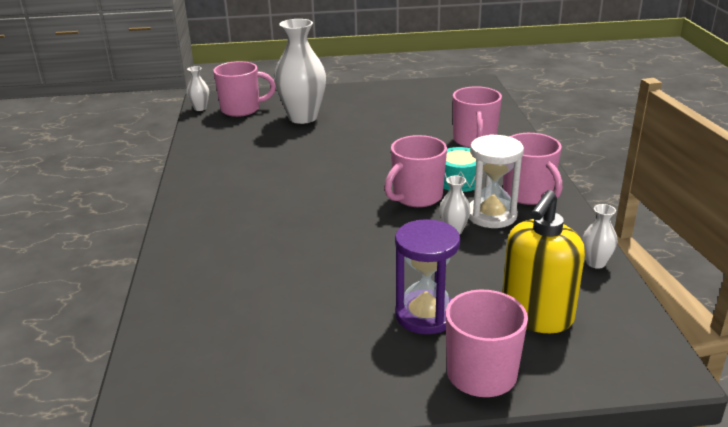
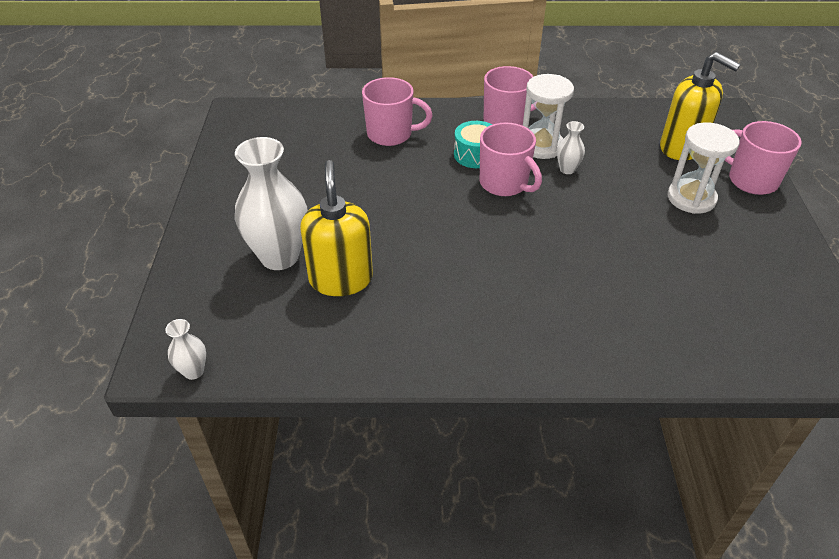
camera: 85 degrees left, 15 degrees up
(242, 109) = (221, 320): pink mug -> none
(280, 139) = (341, 279): none -> yellow soap dispenser
(425, 315) = (691, 198): purple hourglass -> white hourglass
(595, 263) = (612, 111): white vase -> none

